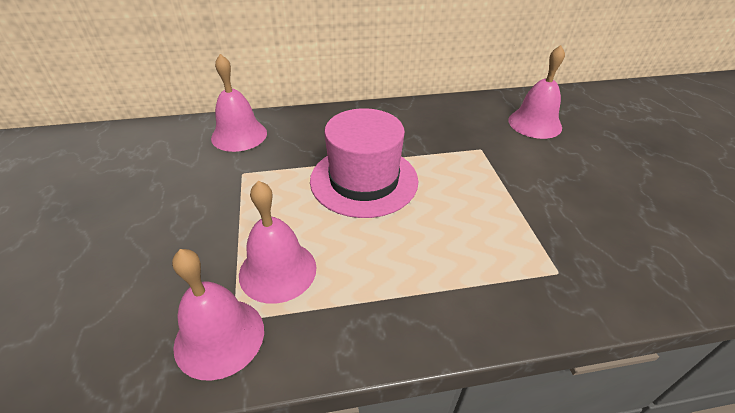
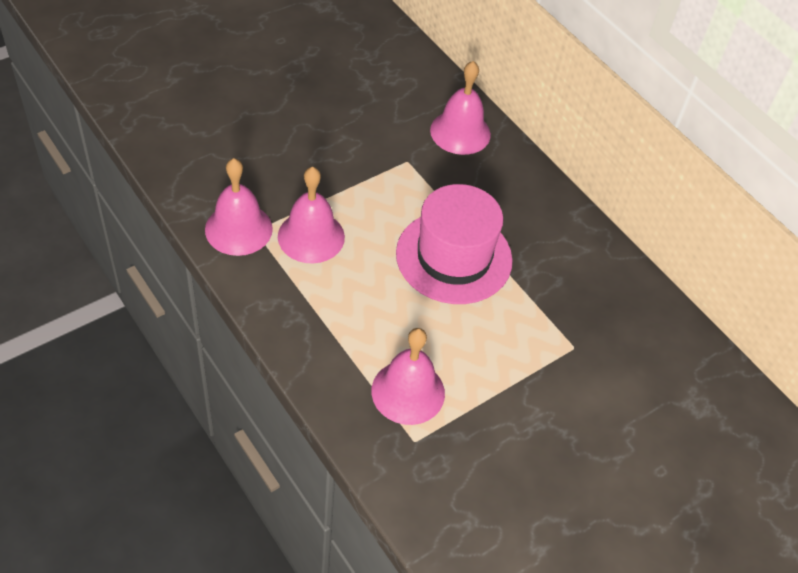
camera: 60 degrees right, 10 degrees up
(535, 123) = (670, 397): pink bell -> pink bell (408, 392)

